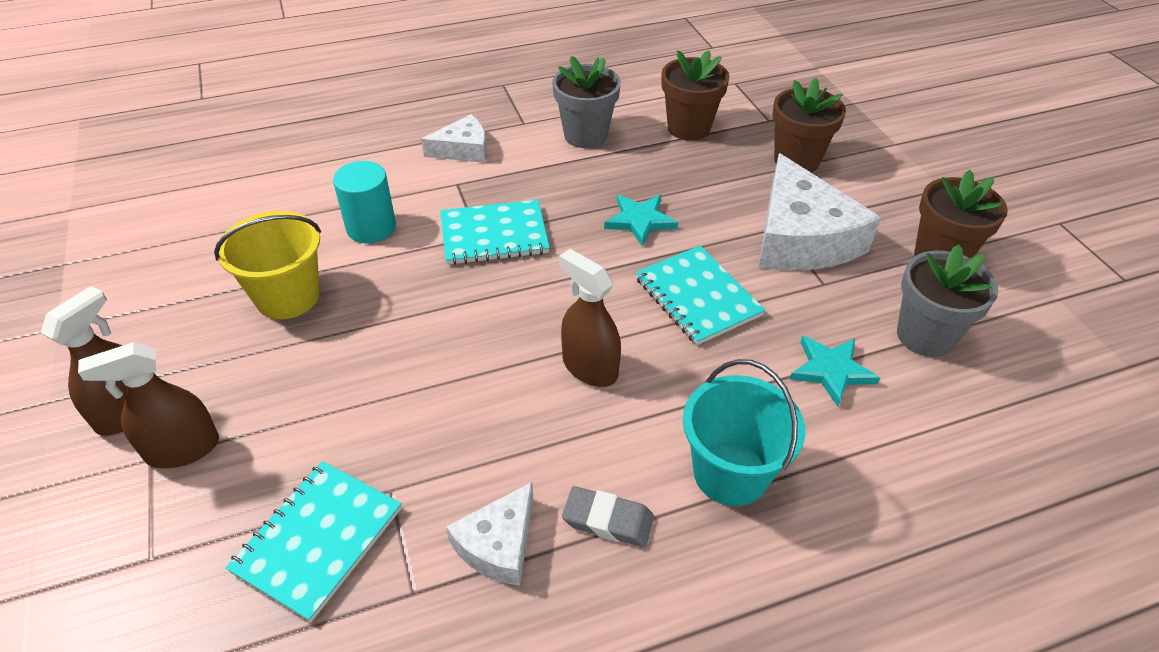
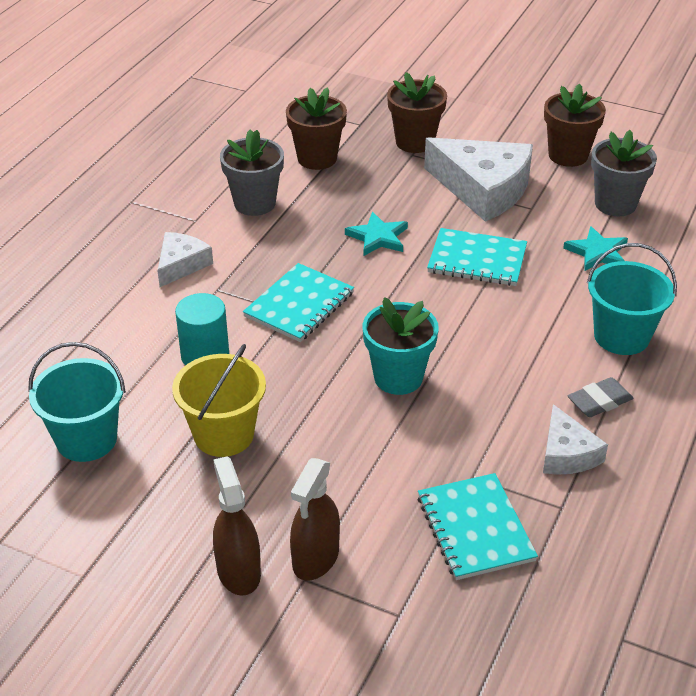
camera: 45 degrees left, 5 degrees down
(212, 233) = (86, 439): none -> turquoise bucket
(472, 350) = (398, 377): none -> turquoise flower pot
(589, 367) = (478, 338): brown spray bottle -> none

